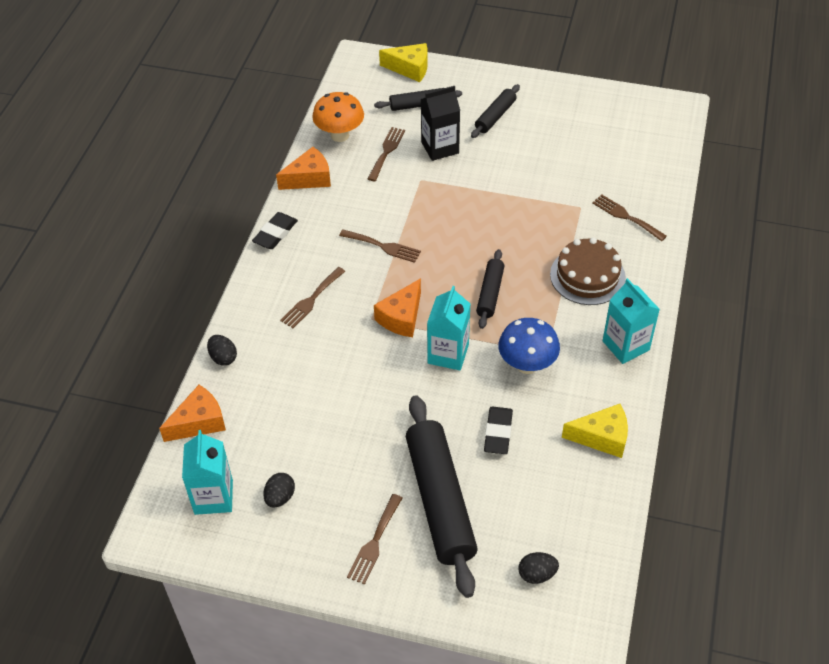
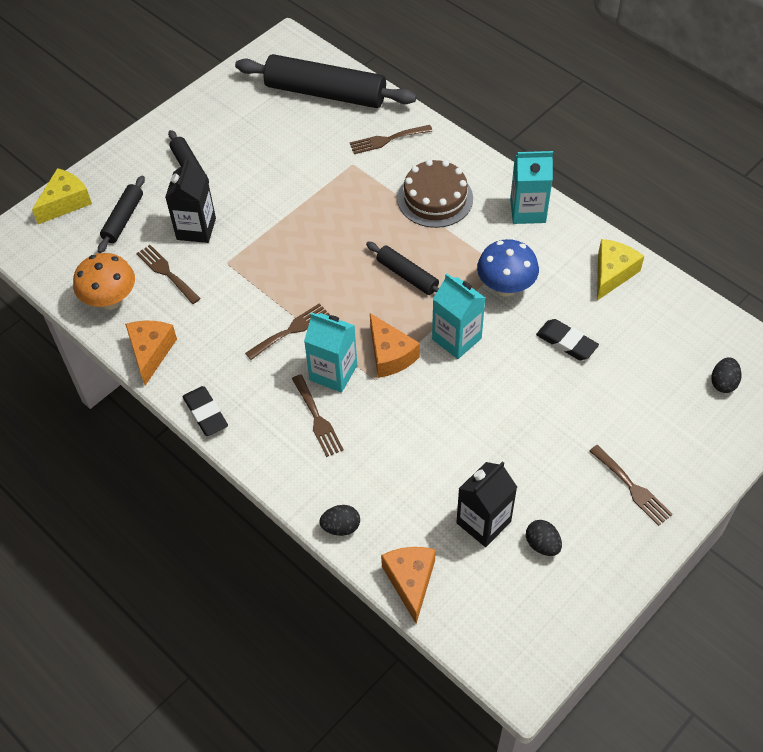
camera: 60 degrees left, 5 degrees up
(213, 497) = (510, 603): turquoise carton -> turquoise carton (333, 373)
(278, 447) = (483, 522): none -> black carton
(440, 500) = (614, 417): black rolling pin -> black rolling pin (325, 93)

